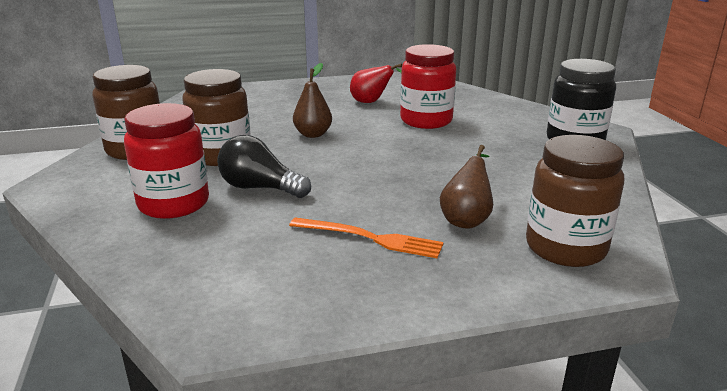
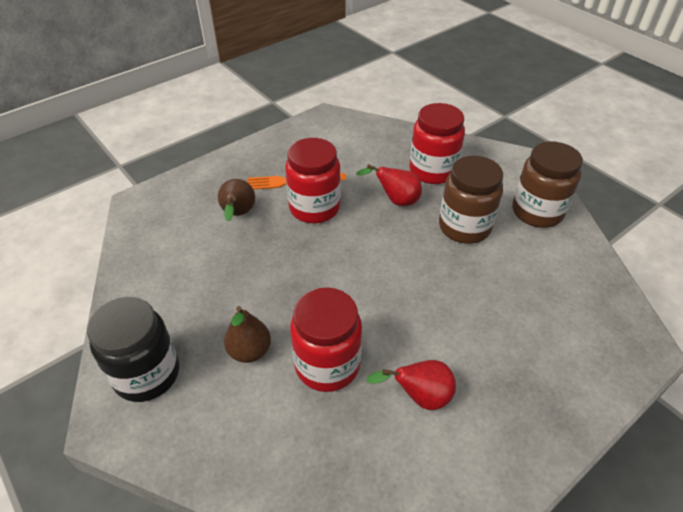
camera: 155 degrees right, 20 degrees up
(260, 188) = (395, 201): black light bulb -> red pear
(313, 134) = (423, 287): brown pear -> brown pear (249, 351)
(362, 203) = (314, 208): none -> red jar
(565, 248) = (171, 209): brown jar -> none

